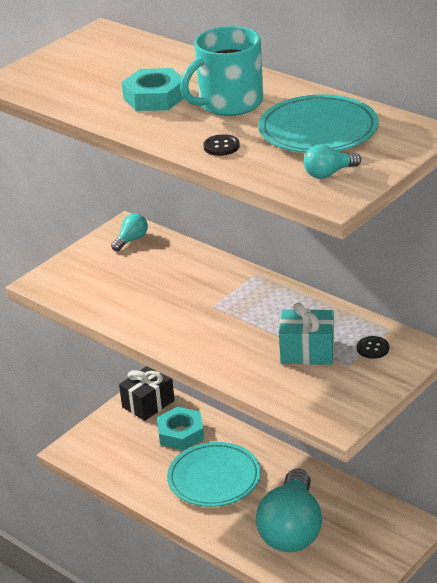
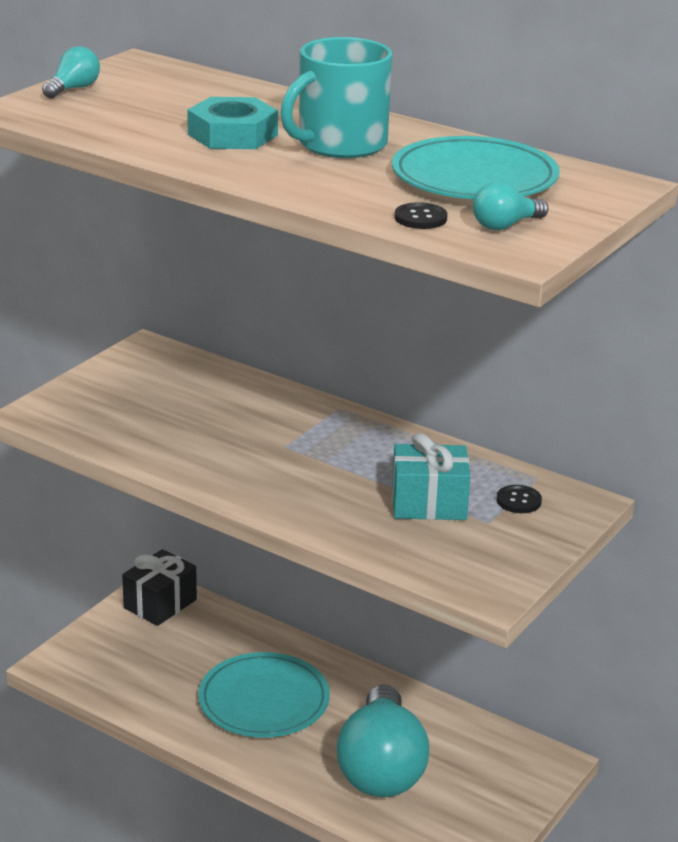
camera: 10 degrees left, 5 degrees down
(131, 240) = (158, 364): turquoise light bulb -> turquoise light bulb (73, 89)
(181, 433) = (210, 642): turquoise nut -> none
(221, 146) = (343, 191): black button -> black button (420, 218)

